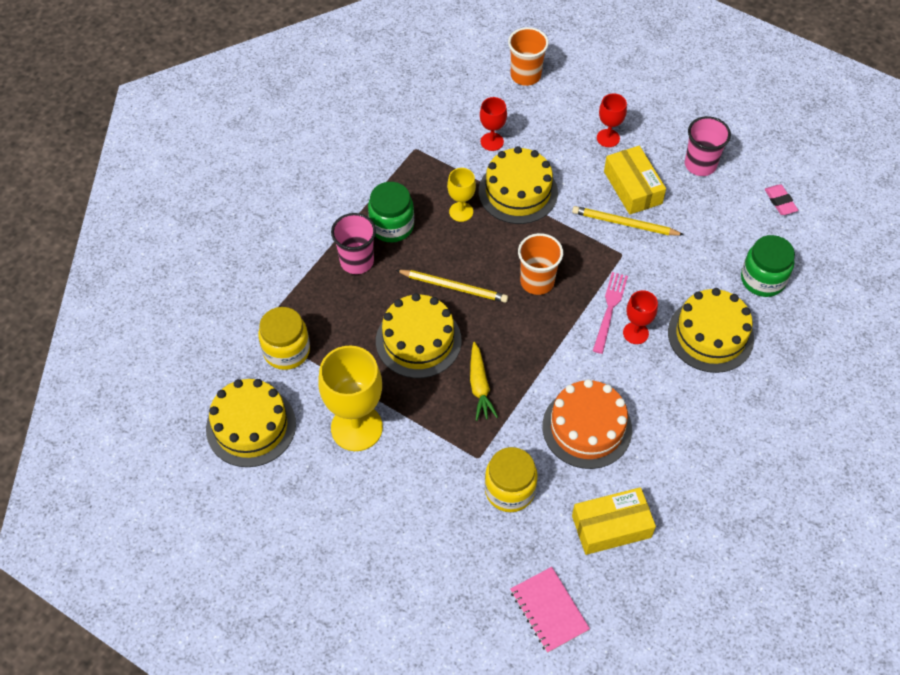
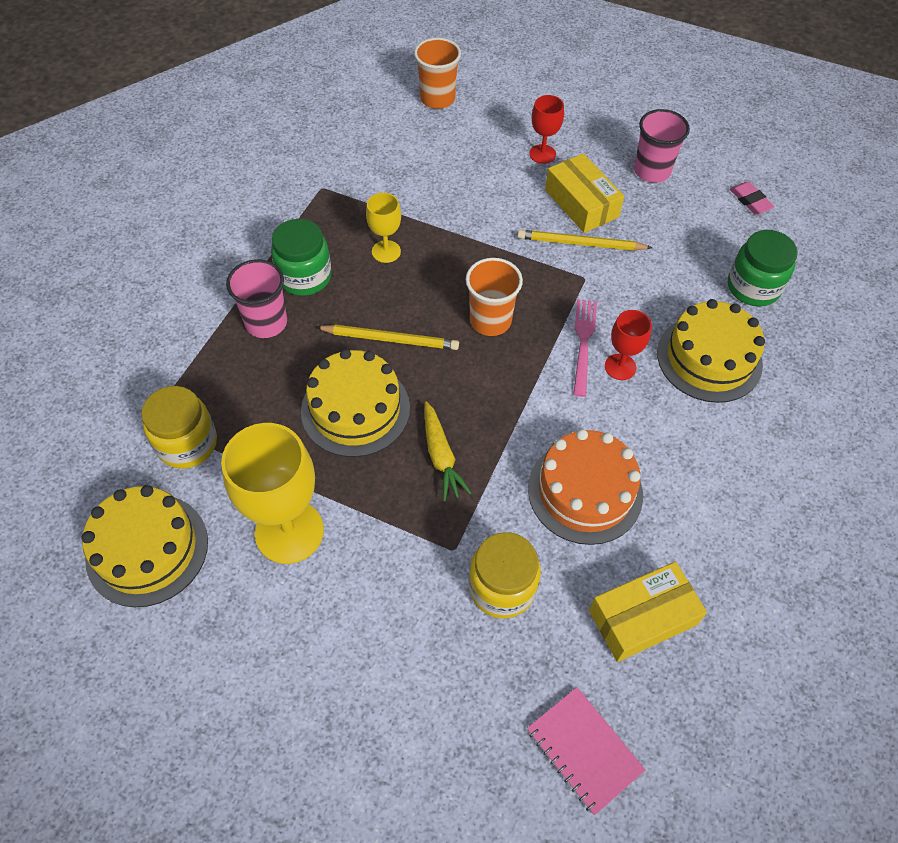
camera: 10 degrees left, 0 degrees up
(492, 142) = (410, 171): red goblet -> none
(518, 192) = (450, 222): yellow cake -> none

